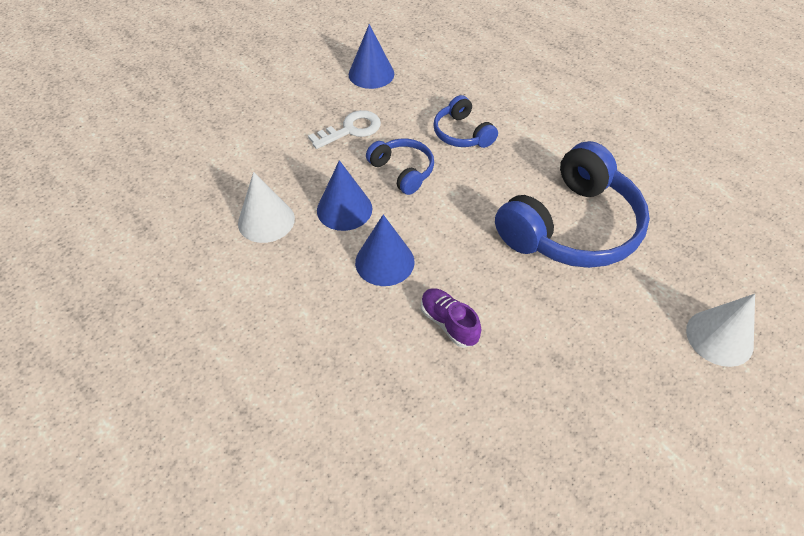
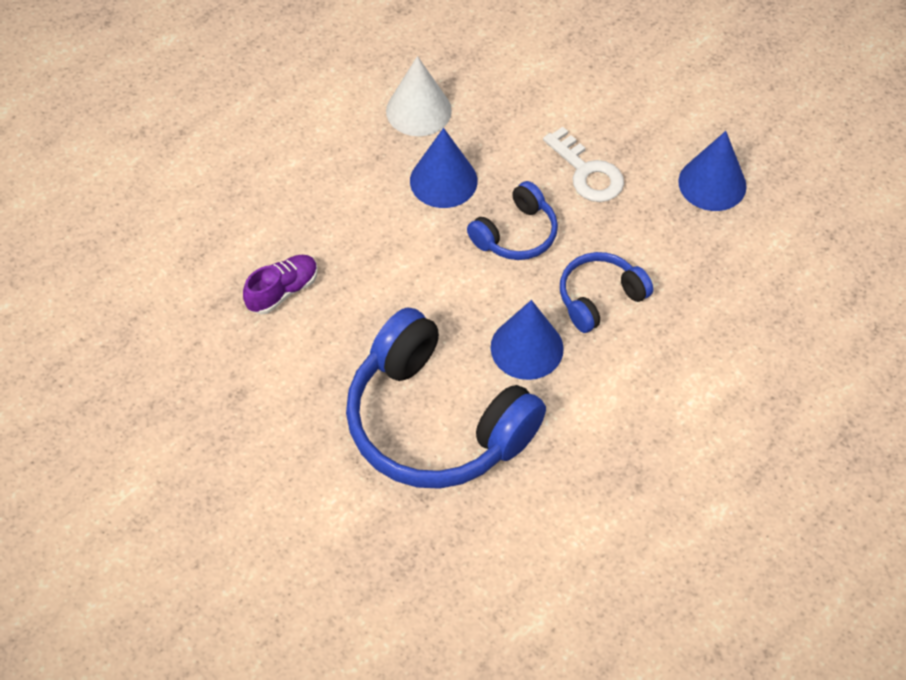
camera: 85 degrees right, 5 degrees up
(384, 261) = (365, 226): blue cone -> blue cone (527, 348)
(719, 337) = (269, 570): white cone -> none

